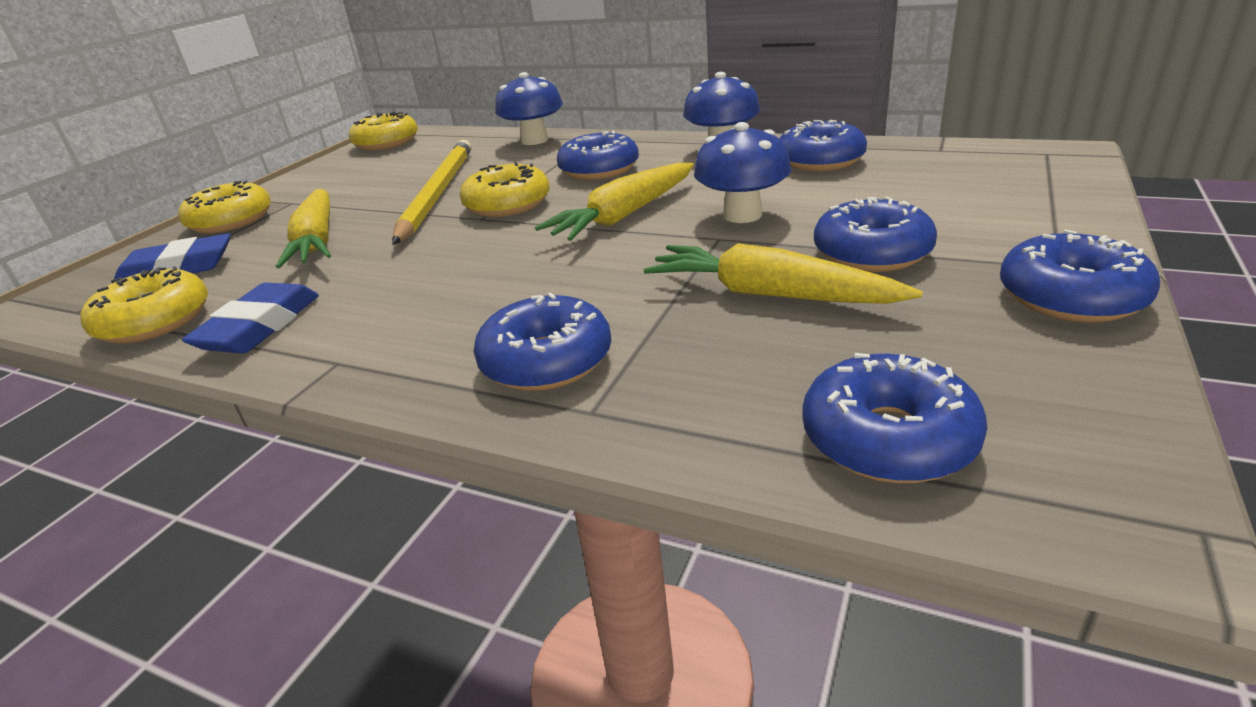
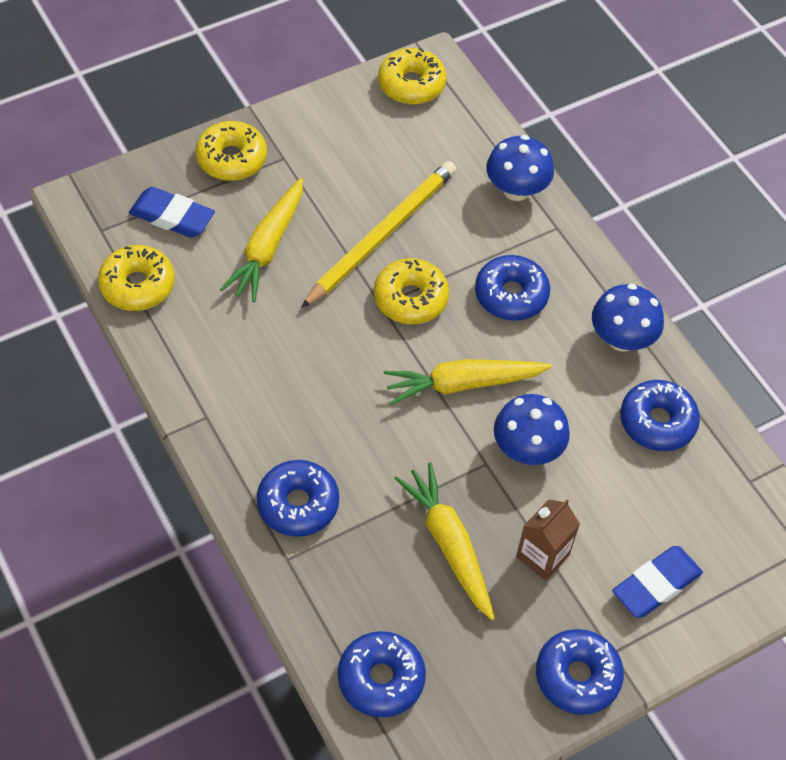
camera: 30 degrees right, 25 degrees up
(259, 327) = (187, 343): blue eraser -> blue eraser (656, 585)
(872, 253) = (542, 556): blue donut -> brown carton

